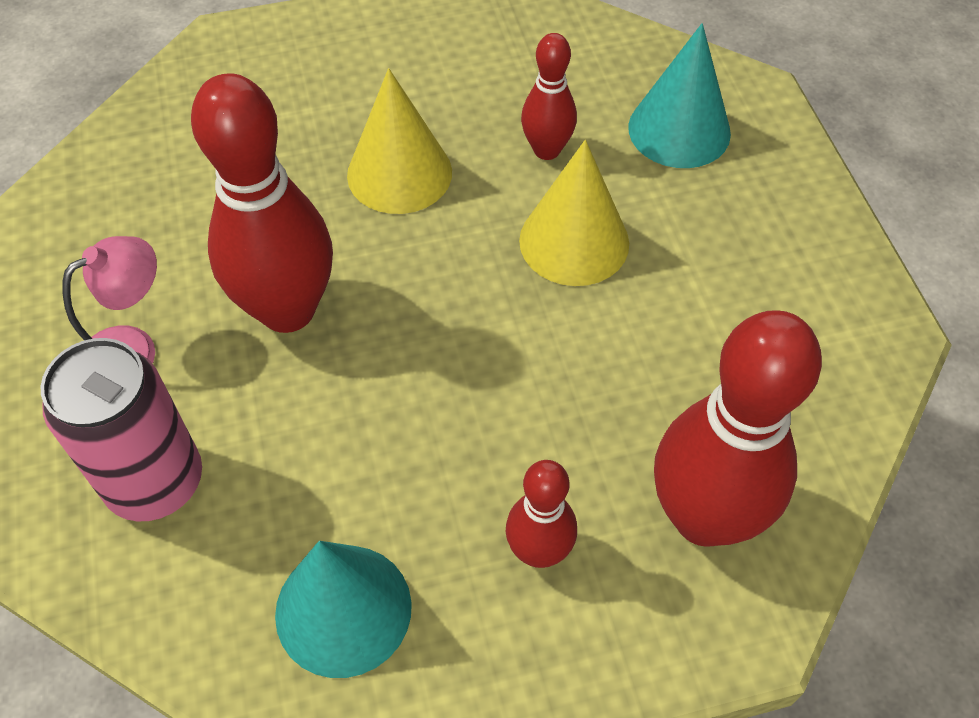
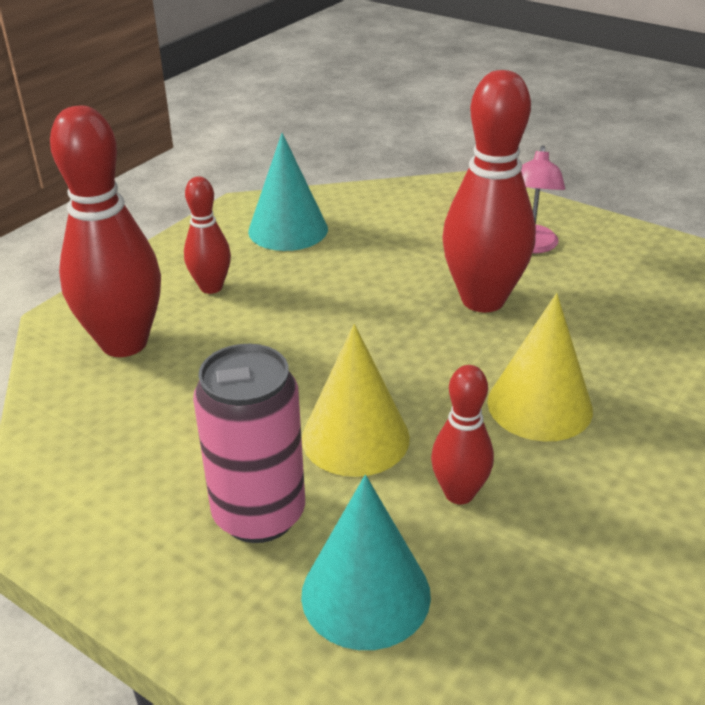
camera: 140 degrees right, 20 degrees down
(155, 482) = (434, 219): pink can -> pink can (259, 514)

